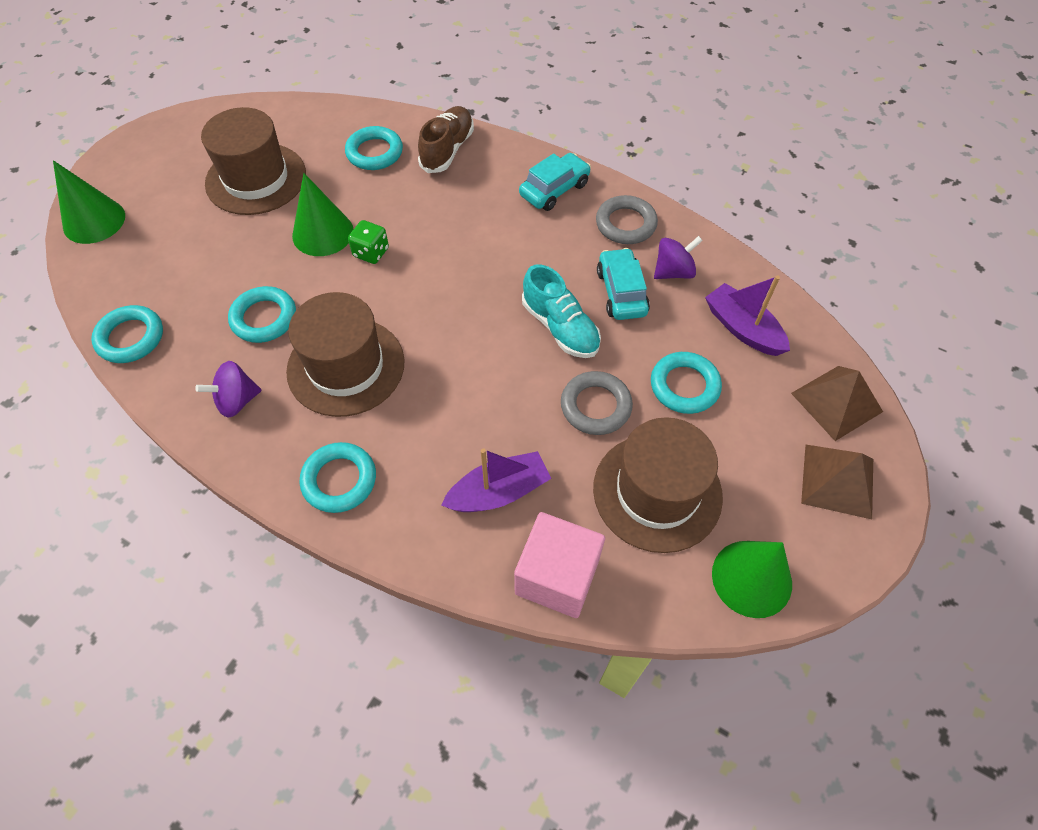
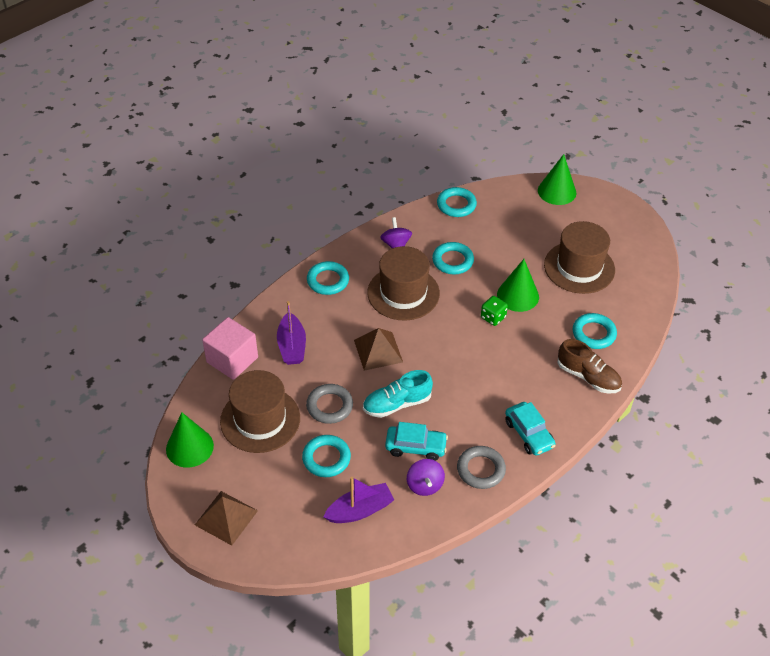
camera: 105 degrees right, 10 degrees down
(836, 402) = (280, 543): brown pyramid -> brown pyramid (378, 351)

